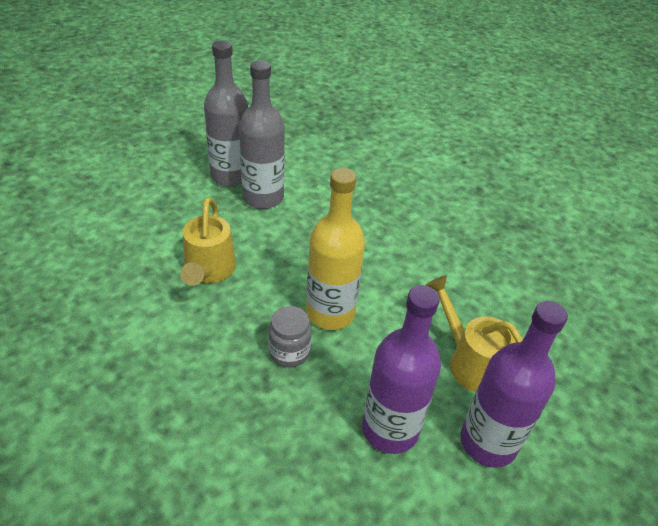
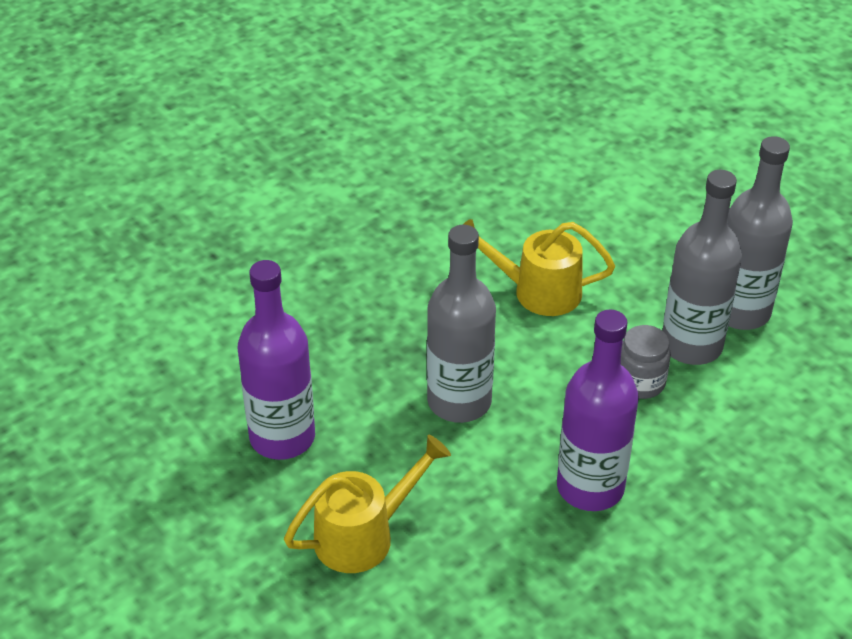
camera: 100 degrees right, 0 degrees up
(289, 352) = (401, 359): grey jar -> grey jar (640, 382)
(330, 313) = (459, 401): yellow bottle -> grey bottle
(488, 442) = (247, 525): purple bottle -> purple bottle (590, 487)

